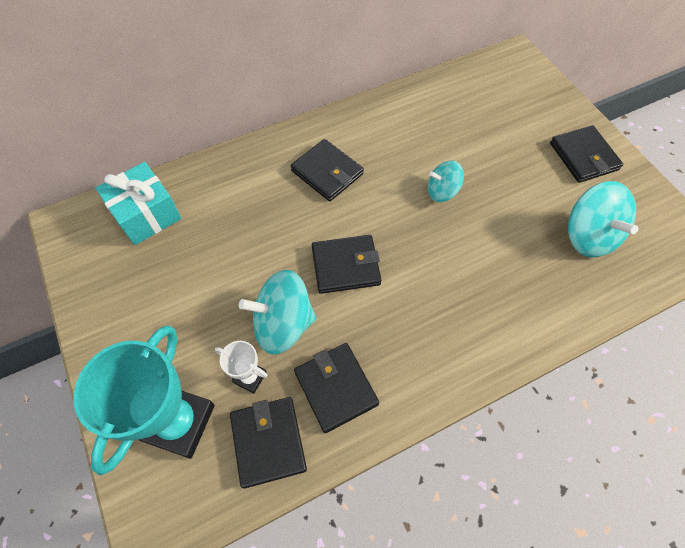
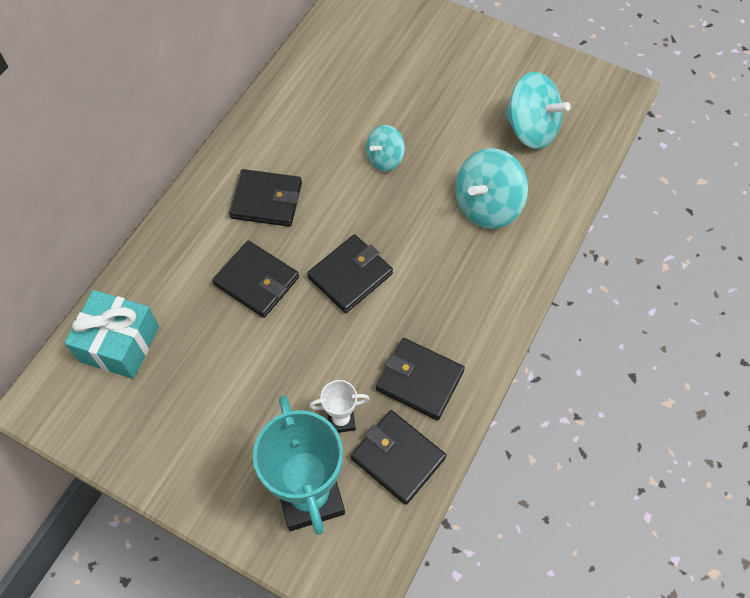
camera: 35 degrees left, 0 degrees up
(283, 323) = (334, 358): turquoise spinning top -> turquoise spinning top (487, 206)
(583, 156) = (482, 59): black wallet -> black wallet (256, 281)

